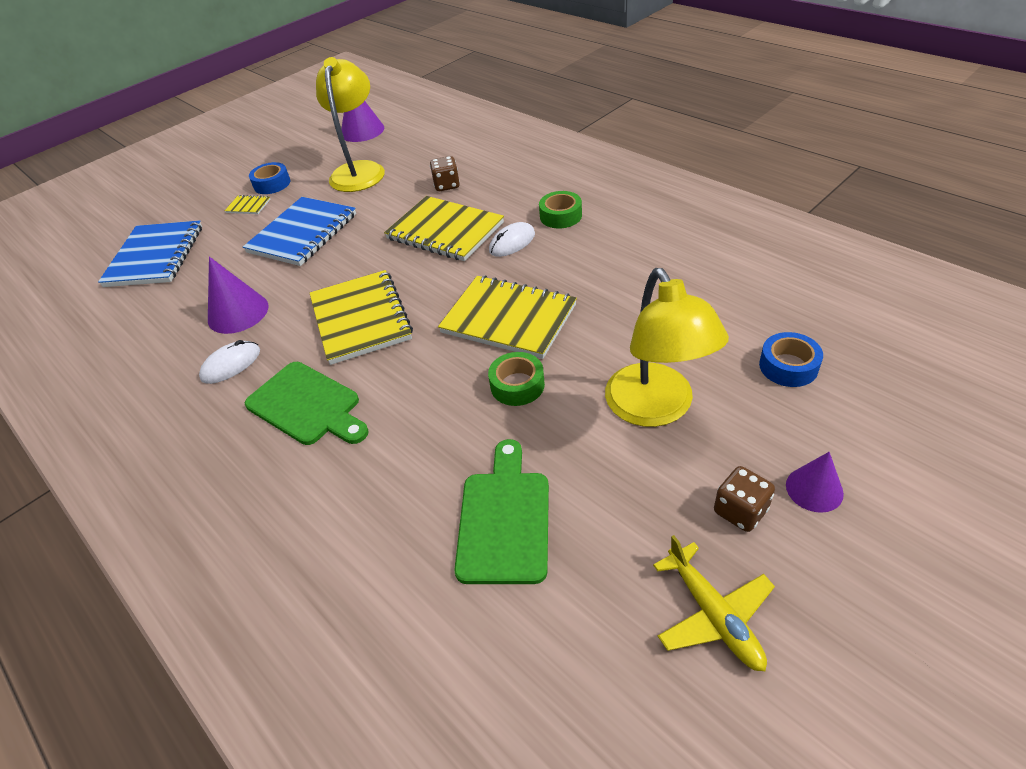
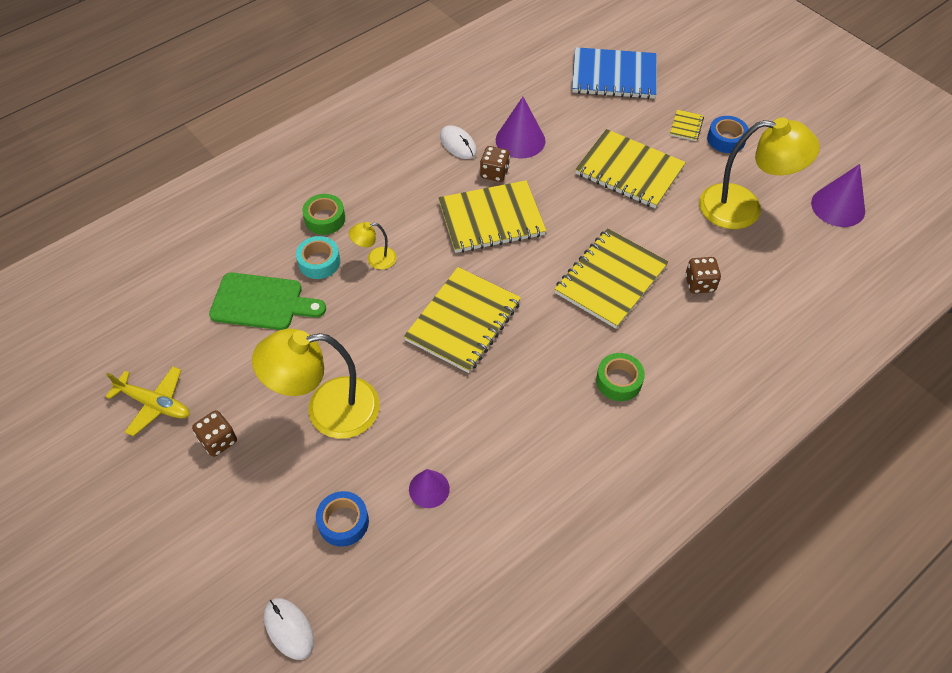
camera: 90 degrees right, 10 degrees up
(288, 326) = (494, 173): none -> brown dice
(303, 233) = (629, 171): blue notebook -> yellow notebook
(307, 405) = (400, 192): green cutting board -> none
(422, 409) = (375, 259): none -> yellow lamp
(427, 467) = (319, 262): none -> turquoise tape
(512, 242) = (579, 334): white mouse -> white mouse (289, 629)
(517, 385) = (382, 320): green tape -> green tape (325, 219)
(713, 614) = (154, 404): yellow plane -> yellow plane turned 135 degrees counterclockwise
(814, 489) = (218, 494): purple cone -> purple cone (429, 489)

